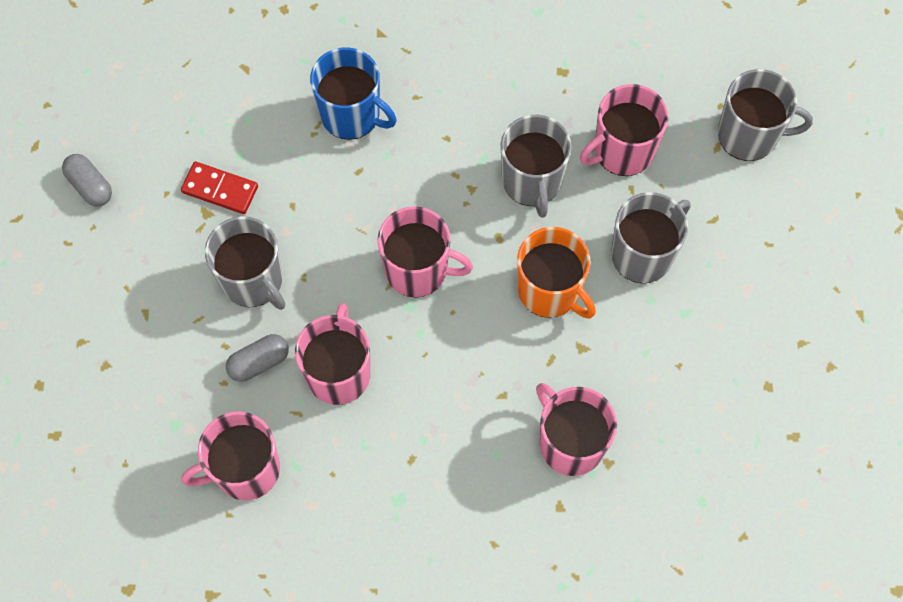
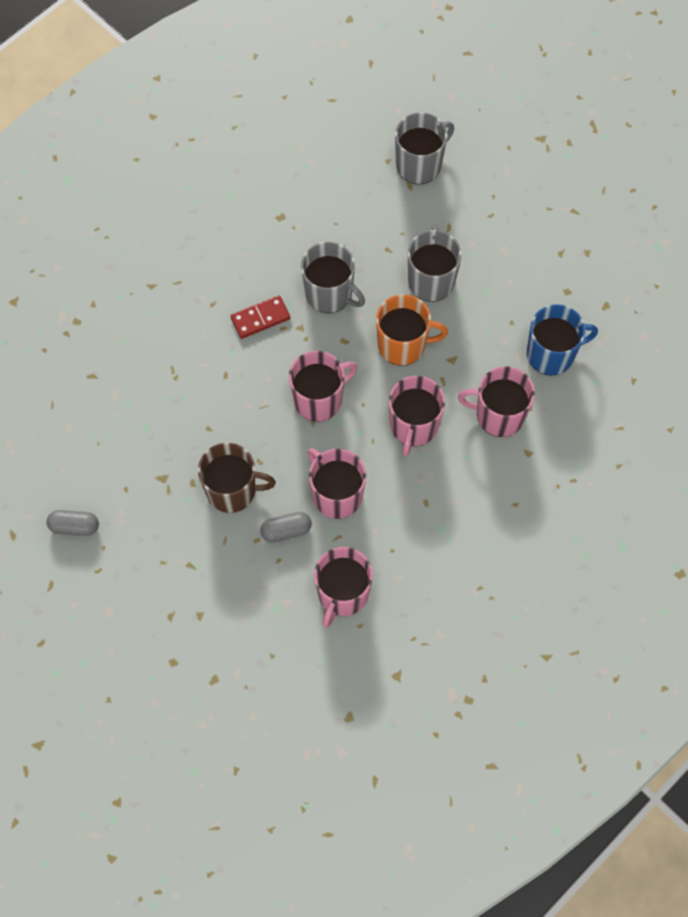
camera: 45 degrees left, 0 degrees up
(220, 189) = (155, 457): red domino -> red domino (260, 318)
(253, 280) = (232, 490): grey mug -> brown mug
(259, 362) = (286, 530): grey capsule -> grey capsule turned 60 degrees clockwise
(352, 115) = (186, 347): blue mug -> blue mug (552, 353)
(622, 151) = (361, 233): pink mug -> pink mug (413, 426)

